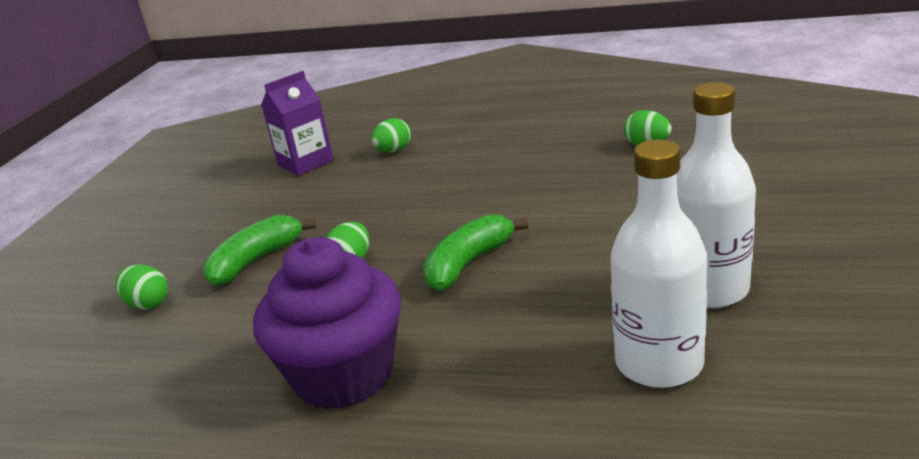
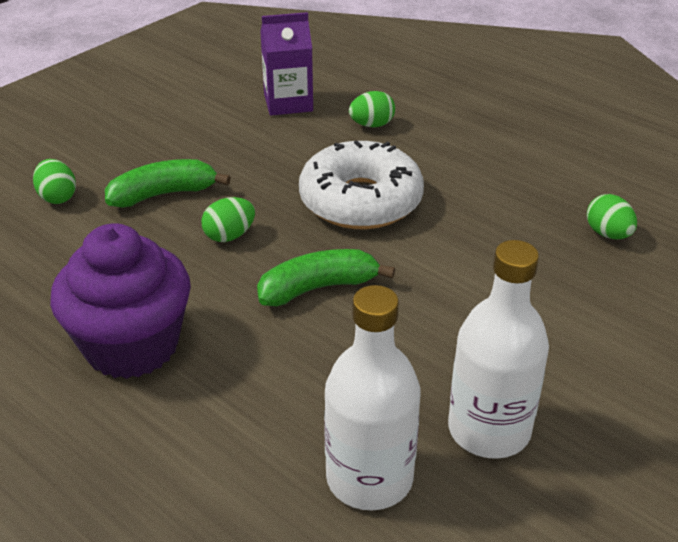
camera: 25 degrees right, 10 degrees up
(439, 198) = (360, 201): none -> white donut

